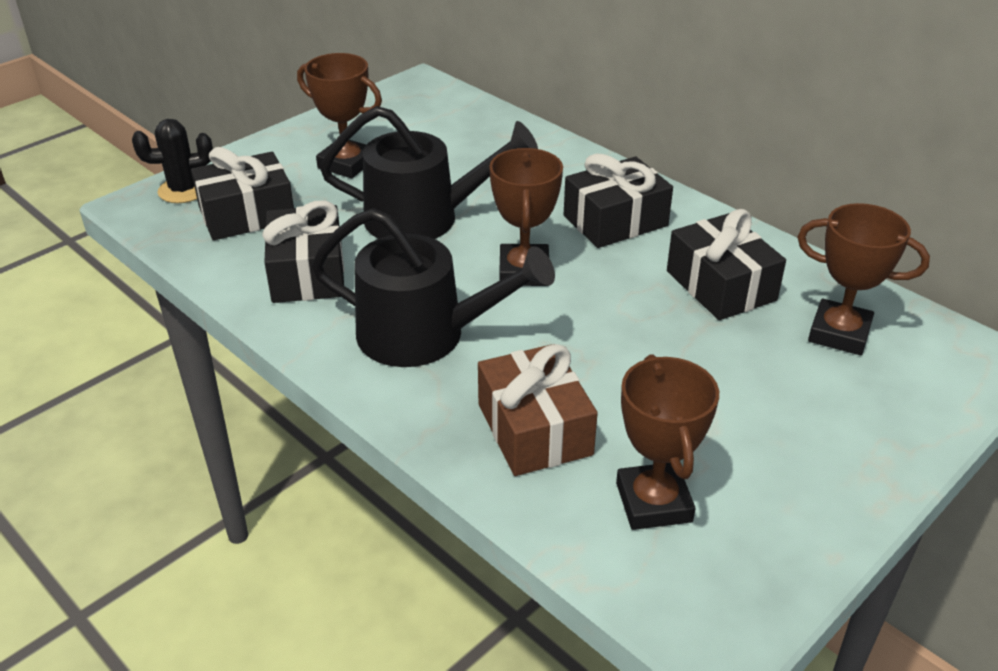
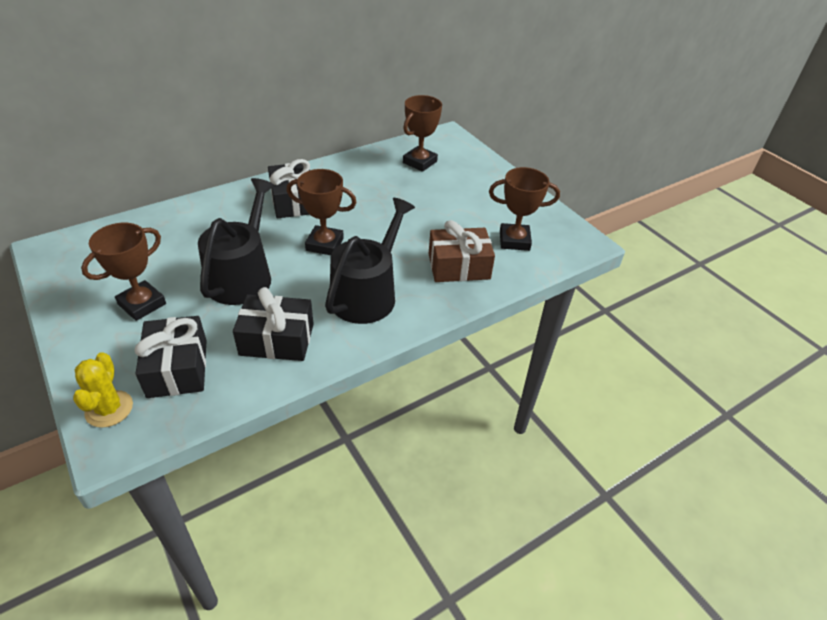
camera: 80 degrees left, 5 degrees up
(183, 190) = (109, 409): black cactus -> yellow cactus
(720, 285) = (370, 183): black gift -> none

